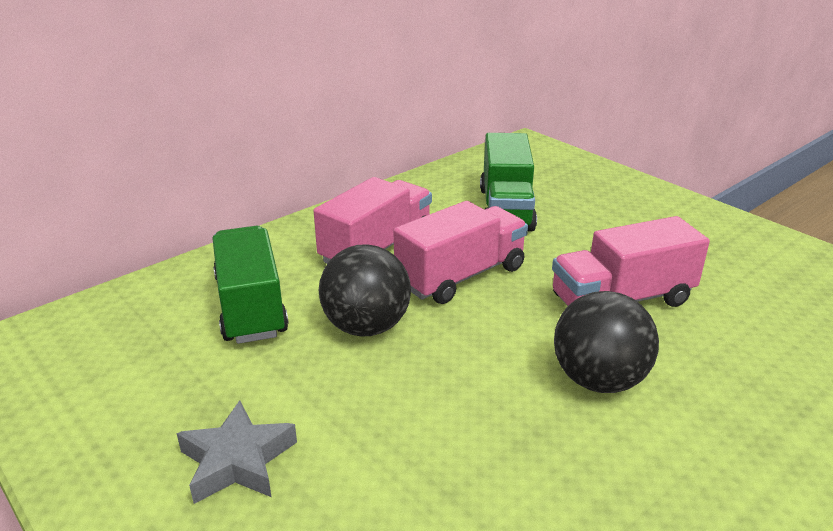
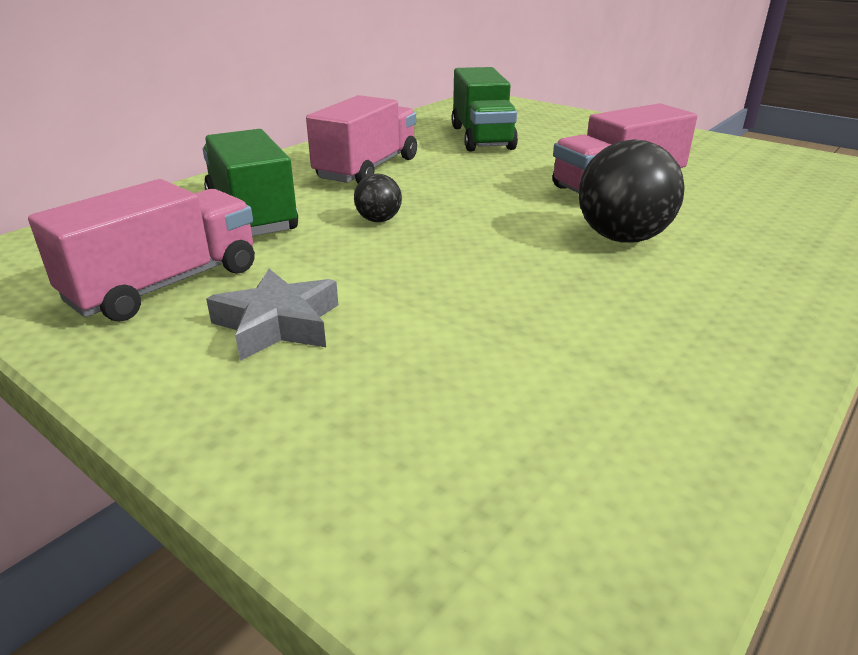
camera: 10 degrees left, 0 degrees up
(366, 327) = (378, 220): black ball -> black ball, size x0.51
(461, 276) = (458, 181): pink truck -> pink truck (165, 285)

